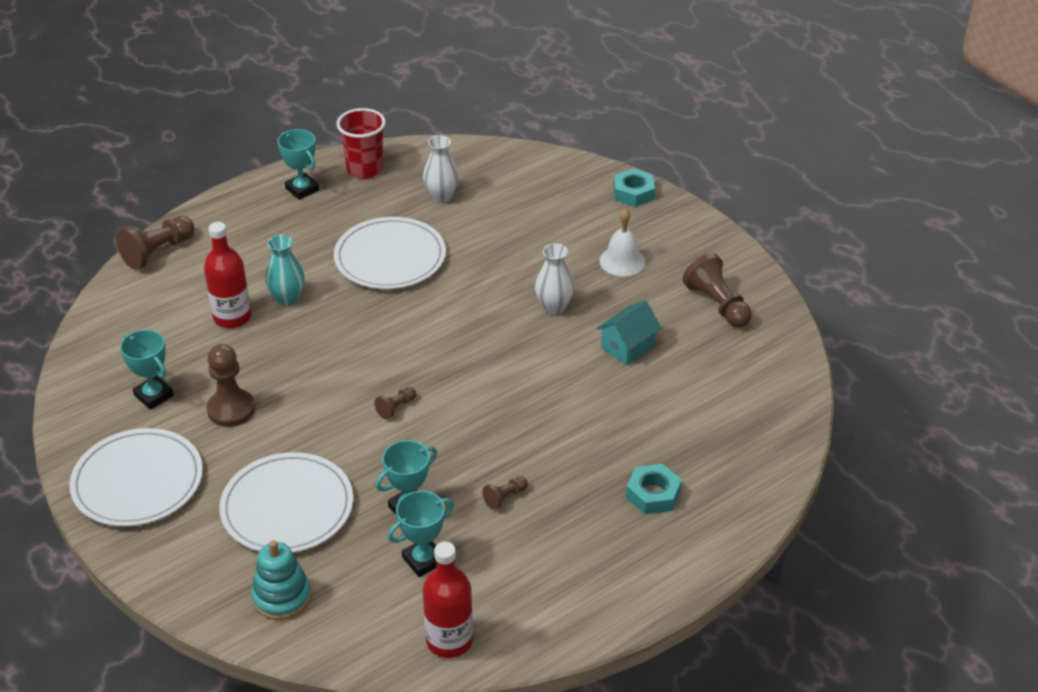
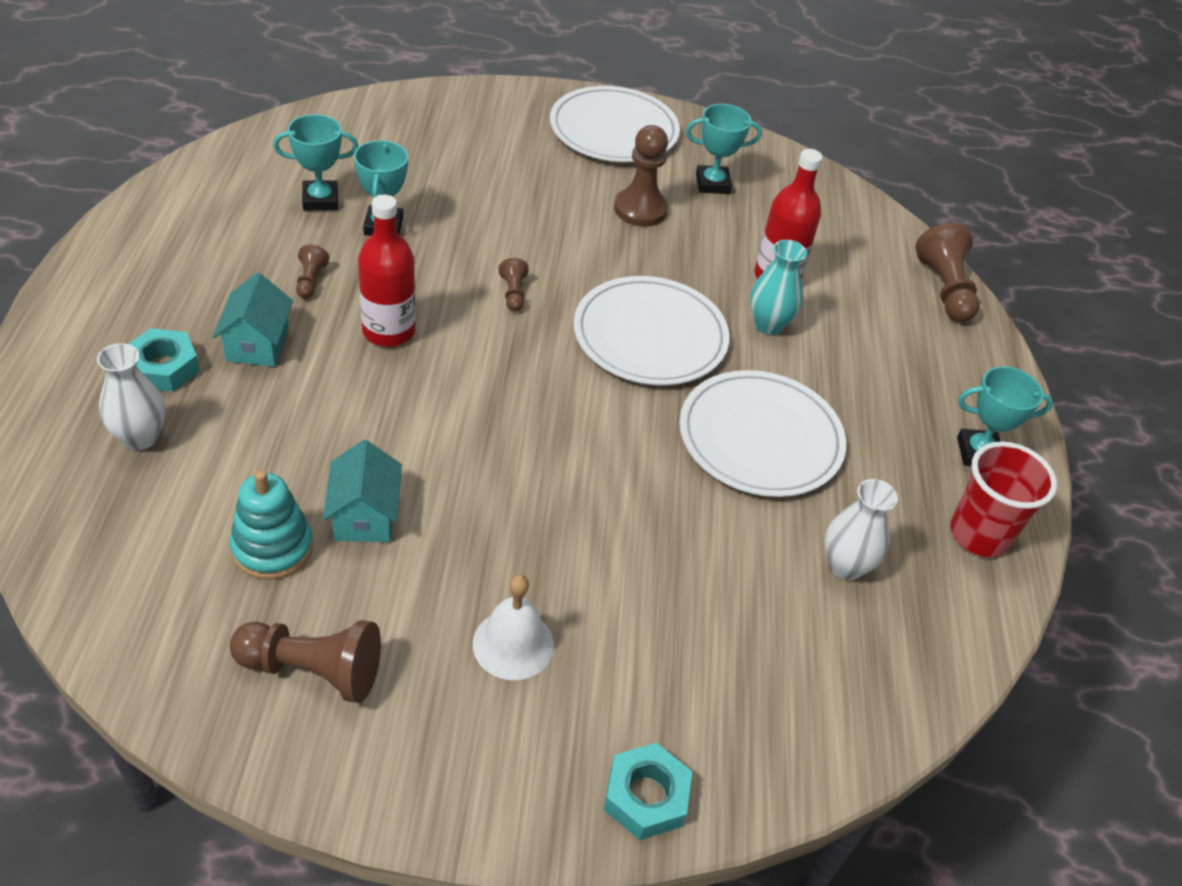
camera: 125 degrees right, 5 degrees up
(282, 597) = (395, 125): turquoise stacking toy -> turquoise stacking toy (272, 548)
(287, 507) = (481, 174): white plate -> white plate (650, 336)
(423, 560) = (320, 200): turquoise trophy -> turquoise trophy turned 75 degrees clockwise
(449, 640) = (230, 165): red bottle -> red bottle (388, 331)
(554, 307) = (510, 507): white vase -> white vase (140, 437)
(584, 474) = (257, 344): none -> turquoise house

